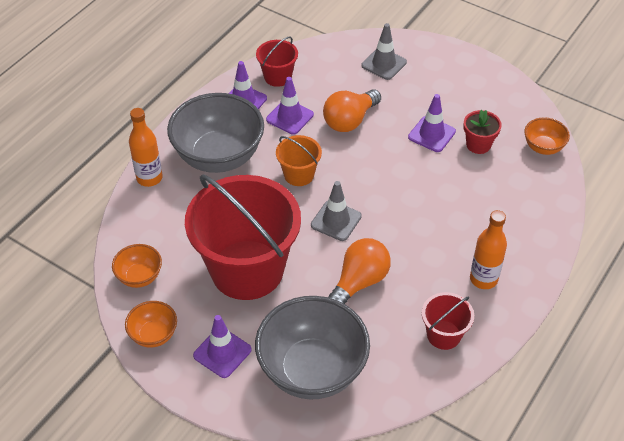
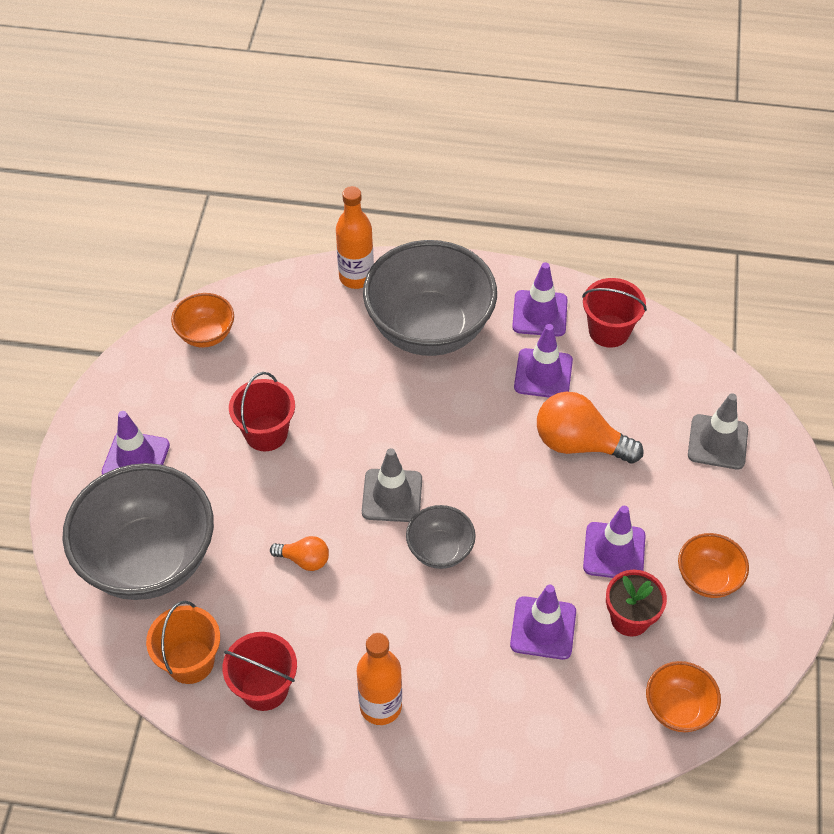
camera: 65 degrees right, 5 degrees up
(154, 335) = (132, 384): orange bowl -> orange bowl (708, 579)
(247, 270) = (266, 433): red bucket -> red bucket, size x0.44
(299, 175) = (447, 424): orange bucket -> orange bucket (190, 661)
(359, 282) = (304, 559): orange light bulb -> orange light bulb, size x0.53
(389, 211) = (440, 550): none -> grey bowl
(466, 184) = (543, 628): none -> purple traffic cone

